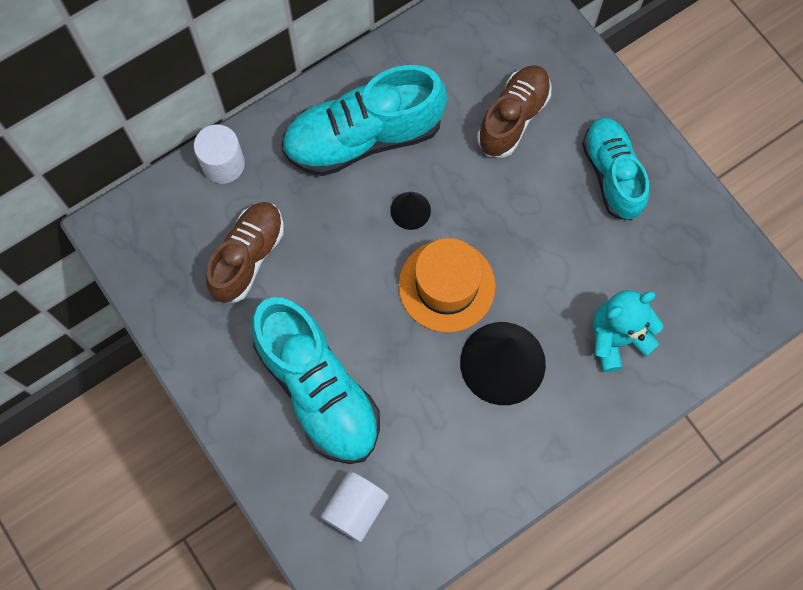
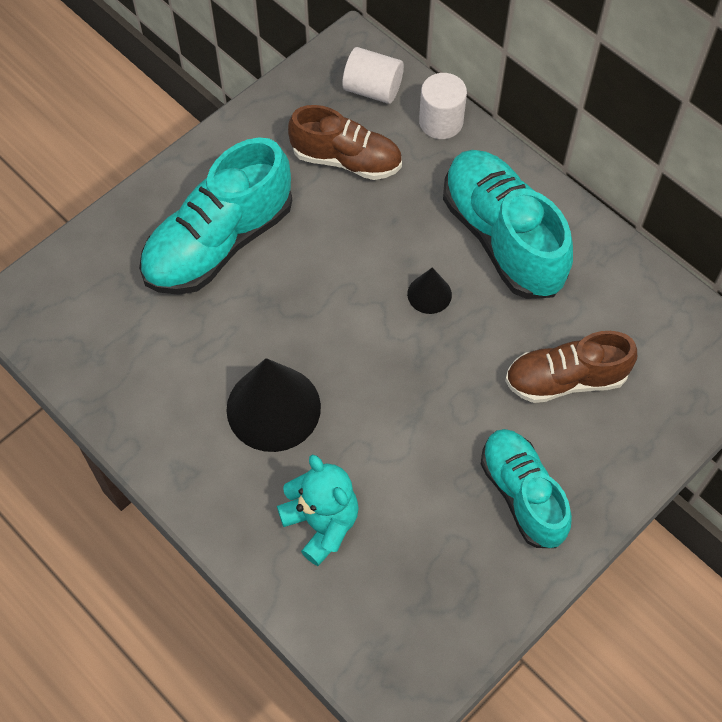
camera: 80 degrees right, 10 degrees down
(355, 508) = (102, 294): white cylinder -> white cylinder (373, 89)
(446, 286) = (351, 341): orange hat -> none
(513, 118) = (565, 379): brown shoe -> brown shoe turned 150 degrees clockwise
(612, 174) = (522, 494): turquoise shoe -> turquoise shoe turned 90 degrees counterclockwise

